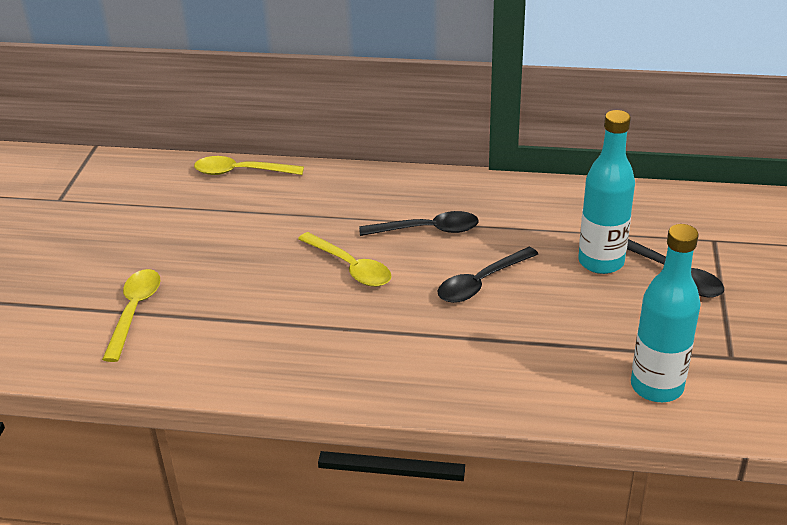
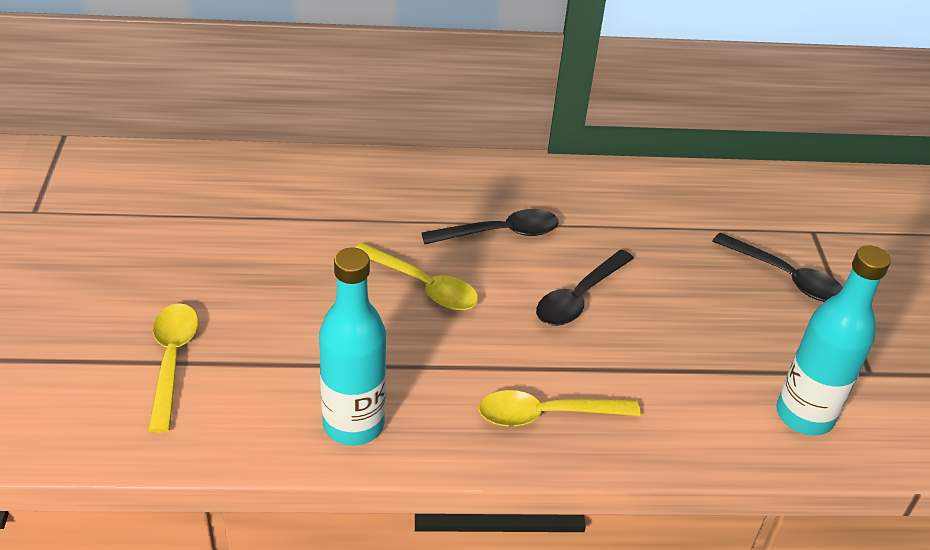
camera: 15 degrees left, 5 degrees up
(241, 172) = (259, 166): yellow spoon -> yellow spoon (546, 414)
(601, 262) = (702, 264): turquoise bottle -> turquoise bottle (353, 424)

